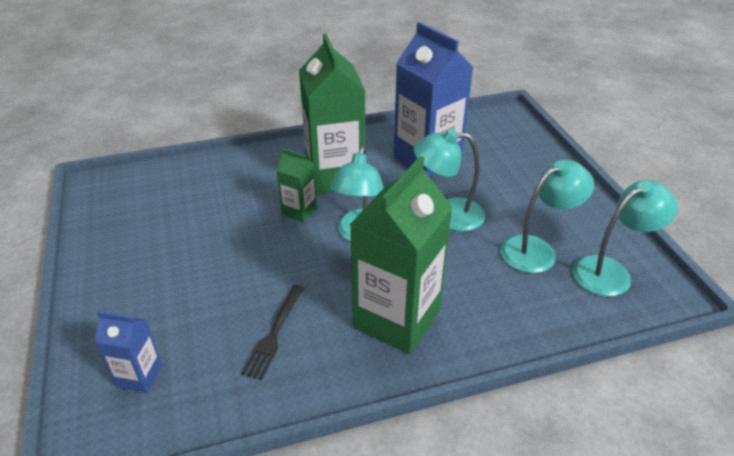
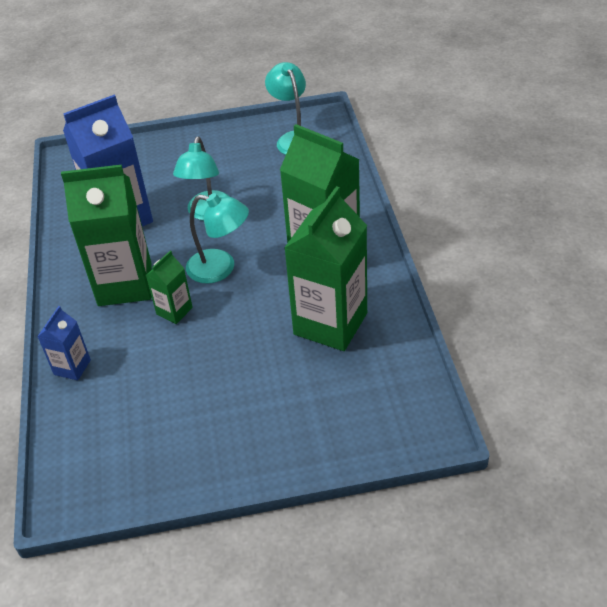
camera: 80 degrees left, 5 degrees up
(139, 376) = (367, 409): blue carton -> blue carton (72, 367)
(274, 333) = (330, 324): black fork -> green carton
(537, 250) = (263, 169): turquoise lamp -> none

